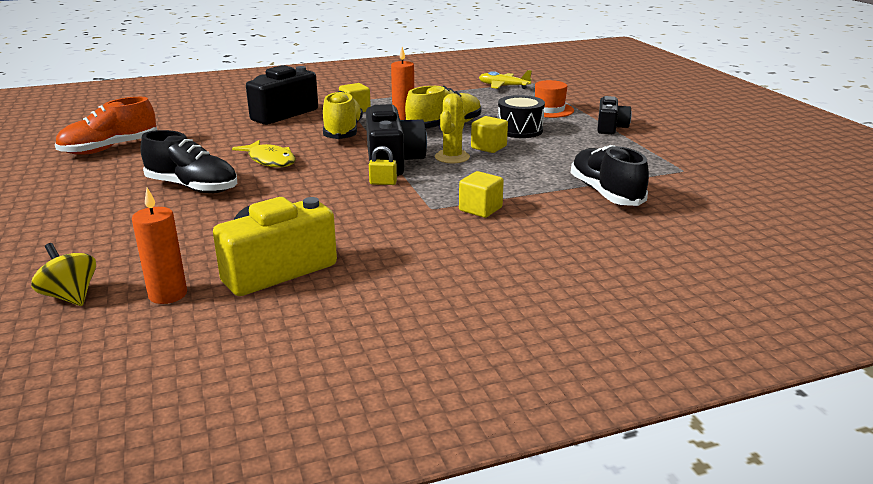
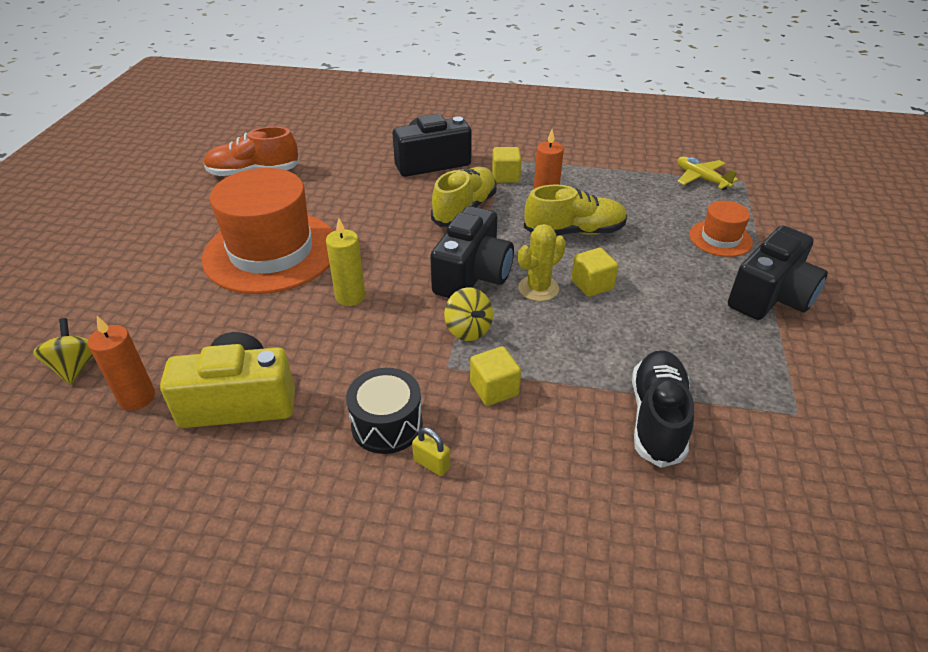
camera: 30 degrees right, 15 degrees up
(192, 187) = (271, 252): black shoe -> orange hat
(270, 160) = (364, 234): yellow fish -> none
(302, 194) = (350, 296): none -> yellow candle
(383, 183) = (435, 307): yellow padlock -> yellow padlock (432, 464)
(424, 187) = (468, 330): none -> yellow spinning top
(519, 130) = (653, 265): black drum -> black drum (387, 425)
(610, 127) = (770, 296): black camera -> black camera, size x1.64

